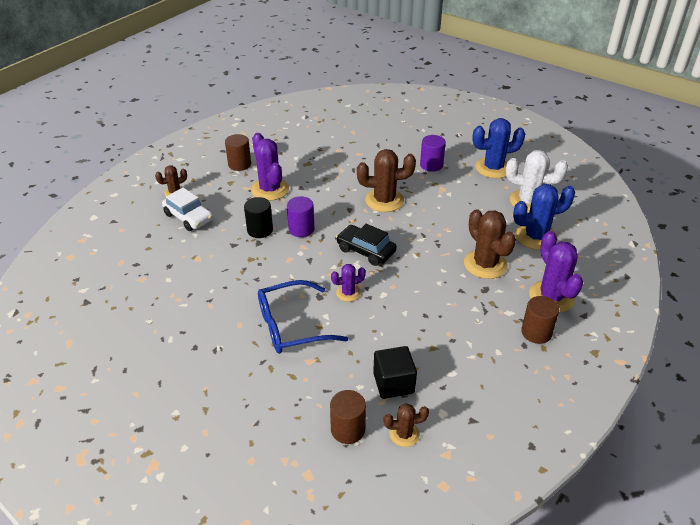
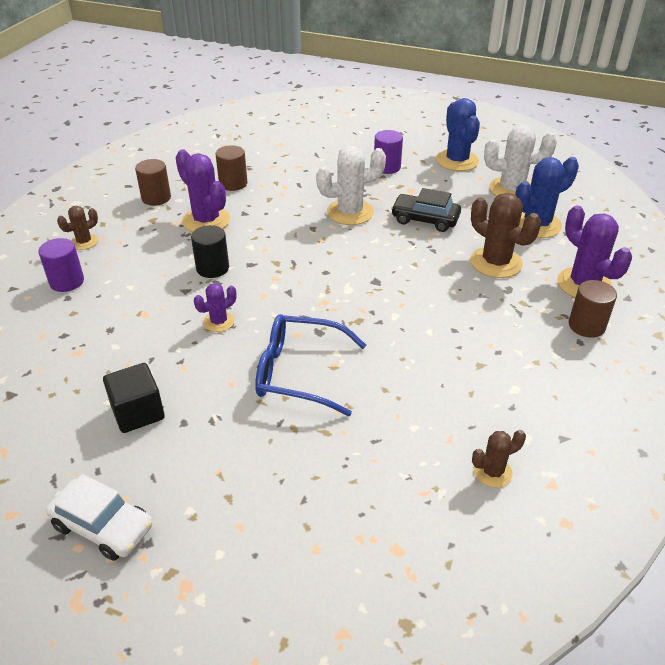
camera: 15 degrees left, 0 degrees up
(188, 217) = (114, 268): white car -> white car (103, 526)
(291, 326) = (299, 372): blue glasses -> blue glasses turned 45 degrees clockwise
(301, 229) = (264, 259): purple cylinder -> purple cylinder (67, 281)
(348, 293) = (352, 321): purple cactus -> purple cactus (219, 322)
(348, 429) = (422, 482): brown cylinder -> brown cylinder (233, 183)
(366, 250) = (352, 270): black car -> black car (425, 219)
(384, 200) = (350, 212): brown cactus -> white cactus
(393, 383) = (453, 415): black cube -> black cube (138, 412)
(493, 168) = (457, 161): blue cactus -> blue cactus turned 75 degrees counterclockwise

